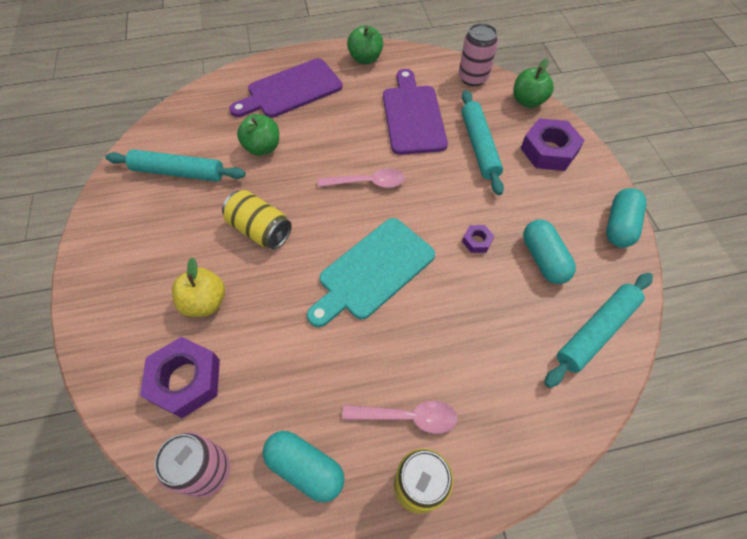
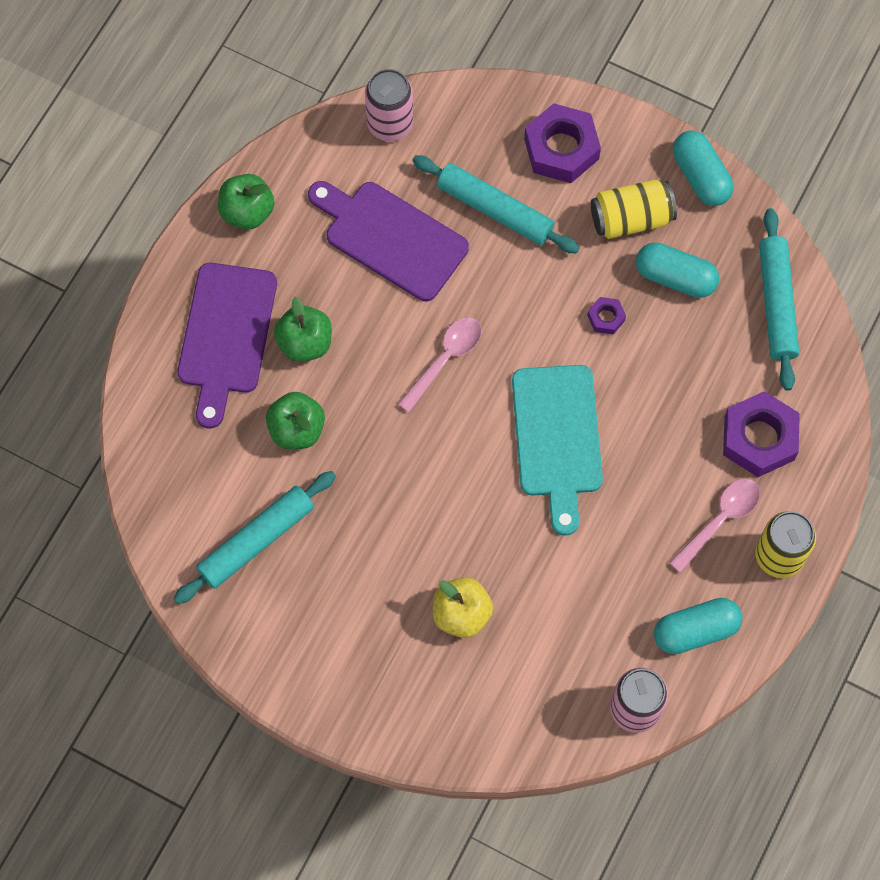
camera: 50 degrees left, 10 degrees up
(186, 380) = (534, 679): purple nut -> purple nut (759, 438)
(260, 230) = (415, 508): yellow can -> yellow can (631, 219)
(528, 101) = (477, 102): green apple -> green apple (305, 343)

